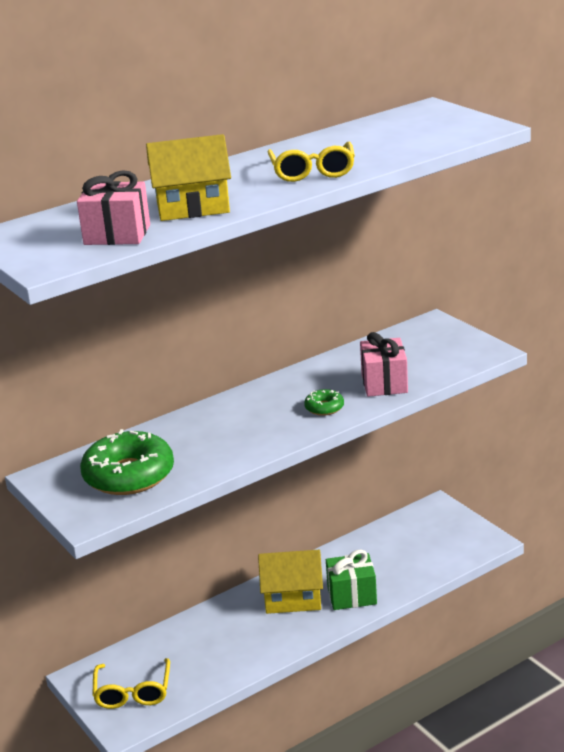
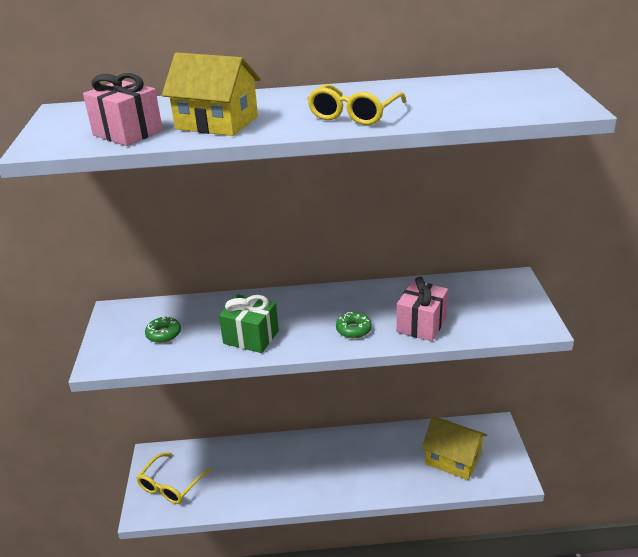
camera: 30 degrees right, 5 degrees up
(129, 475) = (164, 334): green donut -> green donut, size x0.46
(293, 598) = (331, 459): yellow house -> yellow house (453, 459)
(352, 595) = (373, 478): green gift -> green gift (251, 337)

